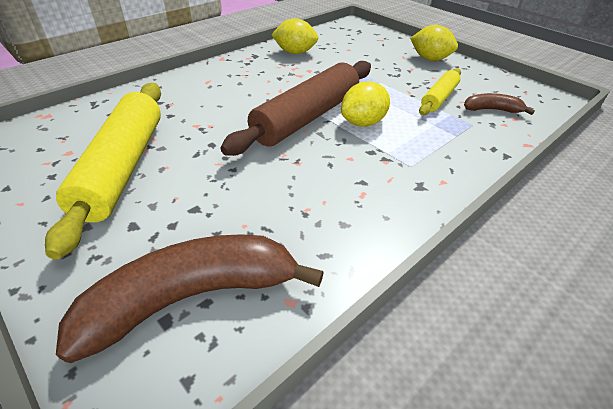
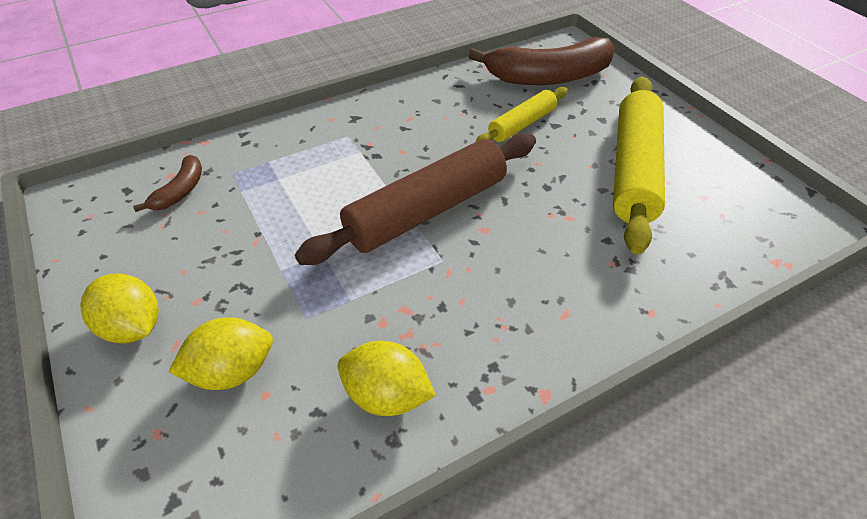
camera: 165 degrees left, 5 degrees up
(363, 123) = (361, 193): yellow lemon -> yellow lemon (232, 372)
(439, 98) = (226, 221): yellow rolling pin -> yellow rolling pin (522, 124)
(492, 110) = (180, 191): brown banana -> brown banana turned 90 degrees counterclockwise

